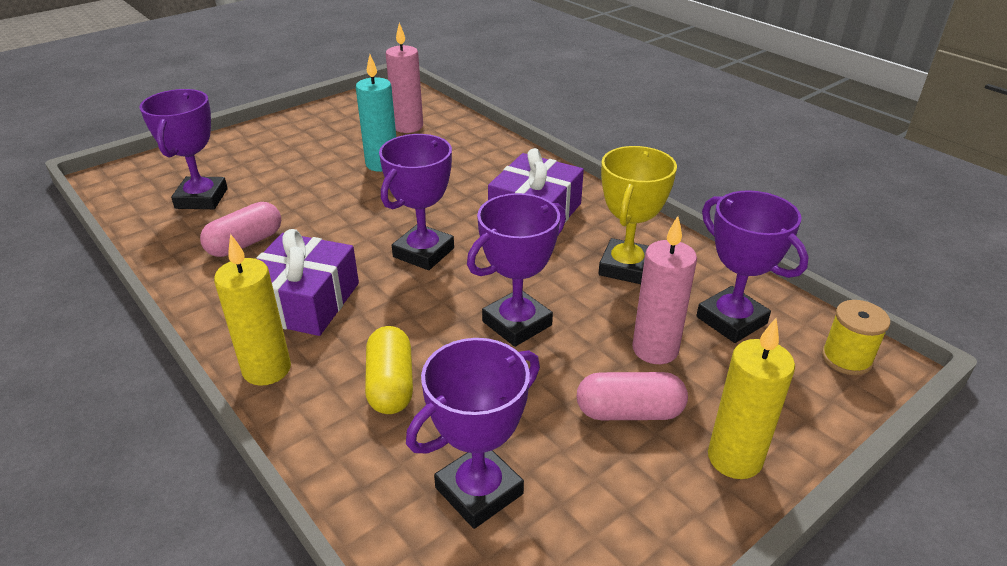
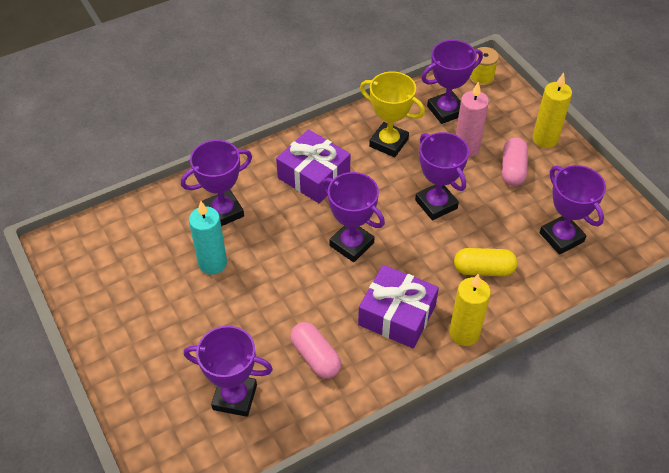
camera: 80 degrees left, 15 degrees up
(408, 126) = (147, 241): pink candle -> none
(458, 161) = (223, 212): none -> purple trophy

